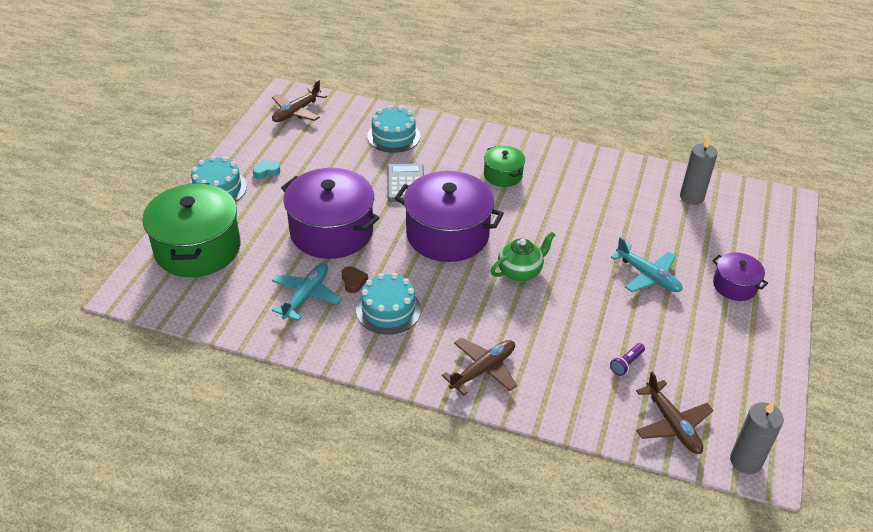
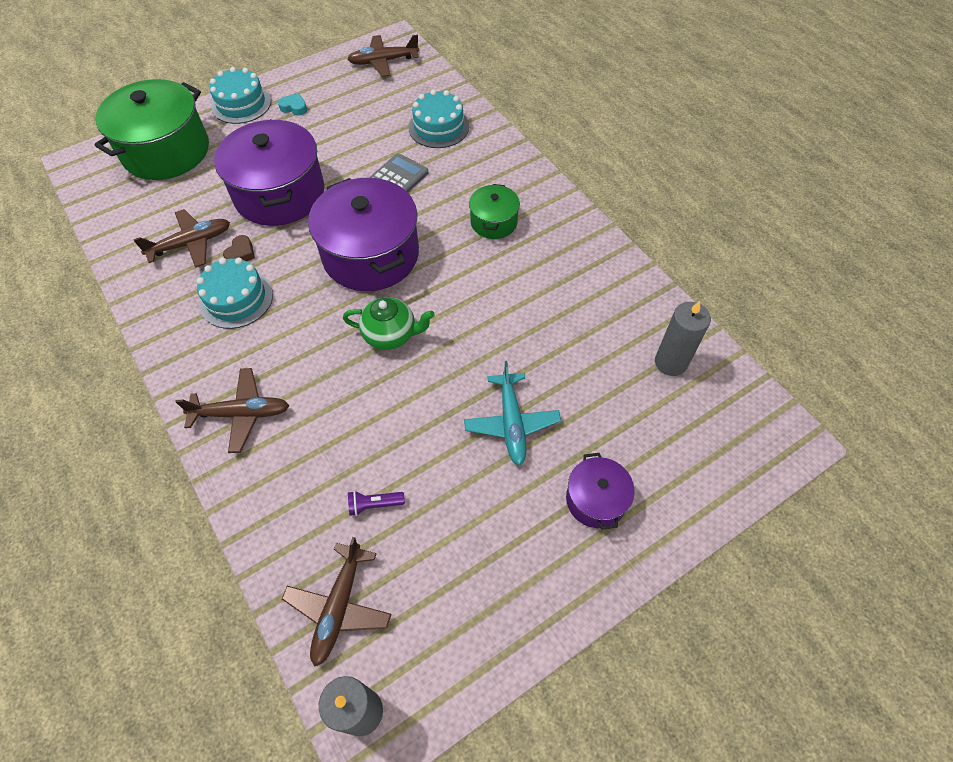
camera: 40 degrees right, 15 degrees up
(306, 296) = (191, 243): turquoise plane -> brown plane

